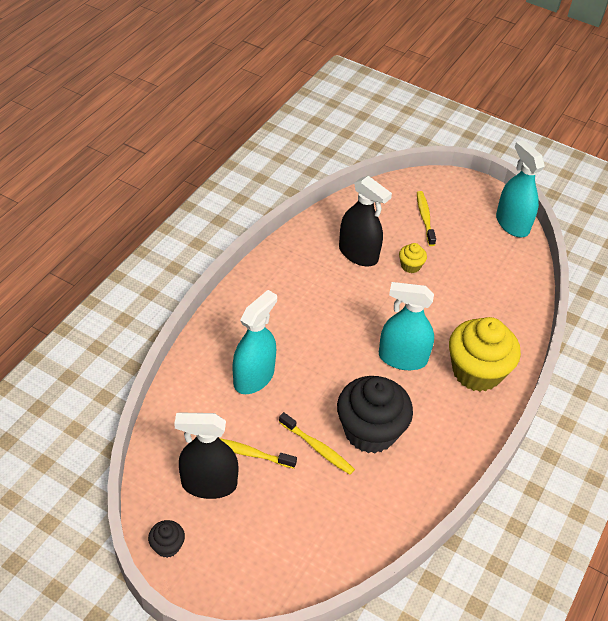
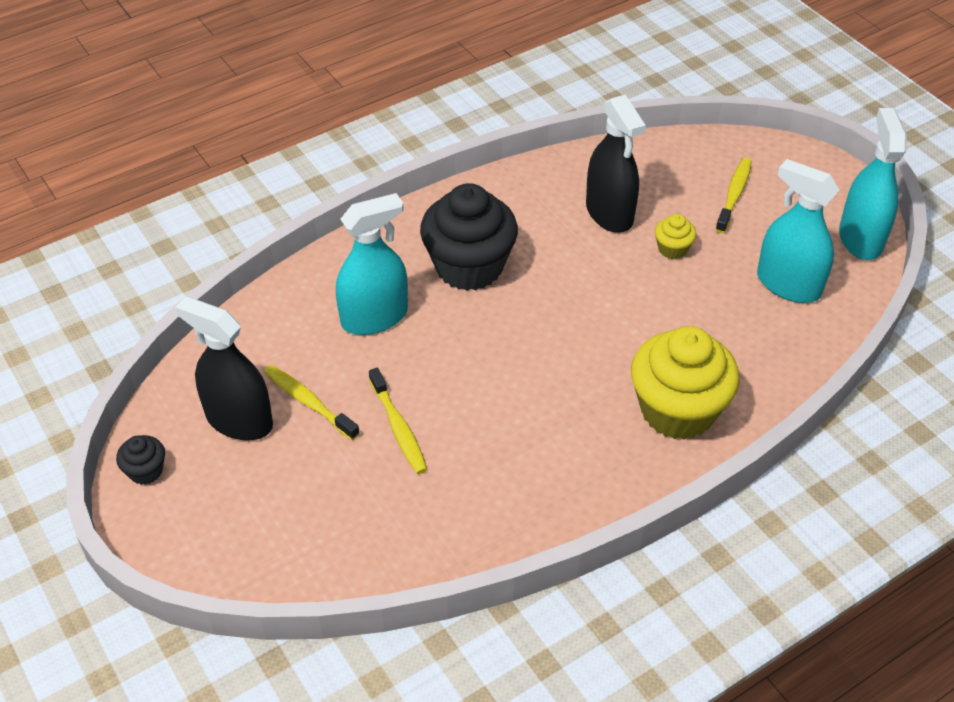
camera: 30 degrees right, 0 degrees up
(370, 431) = (480, 432): black cupcake -> black cupcake (469, 266)
(402, 358) = (584, 359): turquoise spray bottle -> turquoise spray bottle (788, 285)

